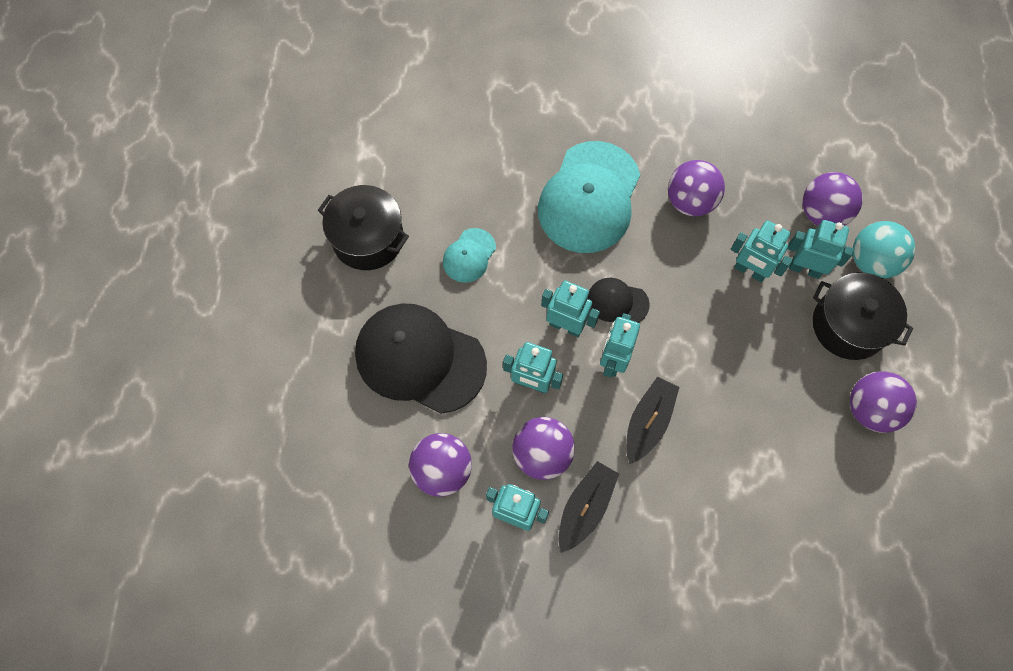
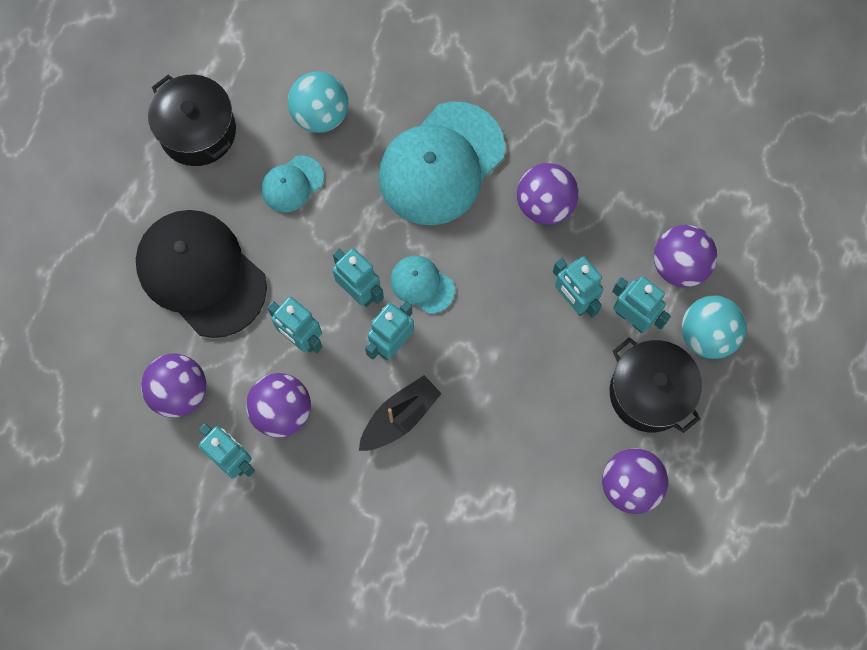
camera: 20 degrees right, 5 degrees up
(469, 191) = (320, 114): none -> turquoise ball
(585, 508) = (302, 478): black boat -> none
(617, 302) = (422, 285): black cap -> turquoise cap

